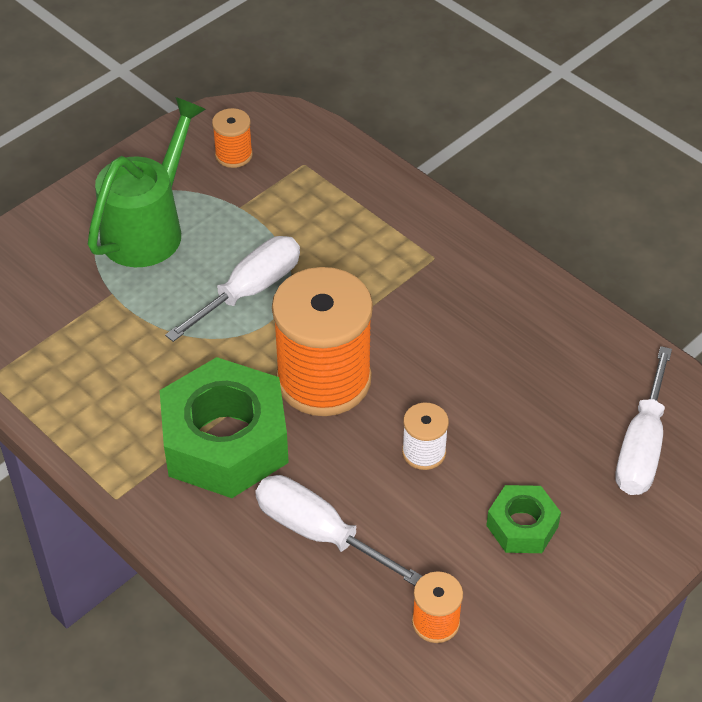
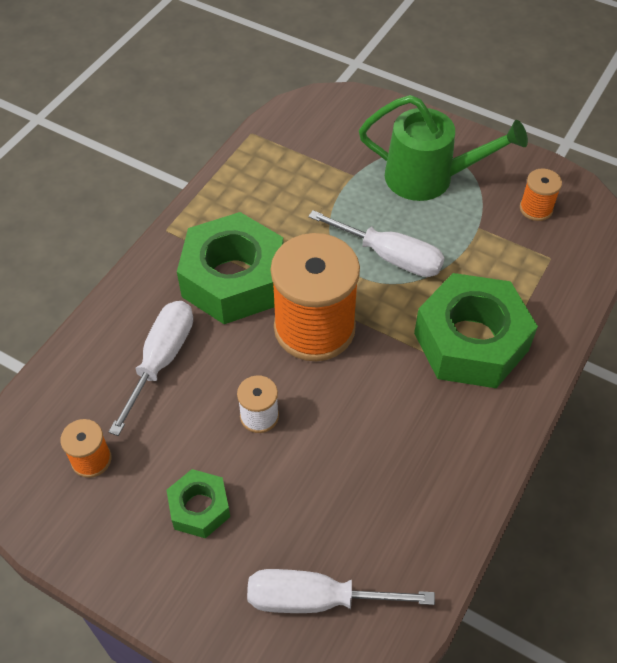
camera: 75 degrees right, 5 degrees up
(386, 255) = (471, 342): none -> green nut

